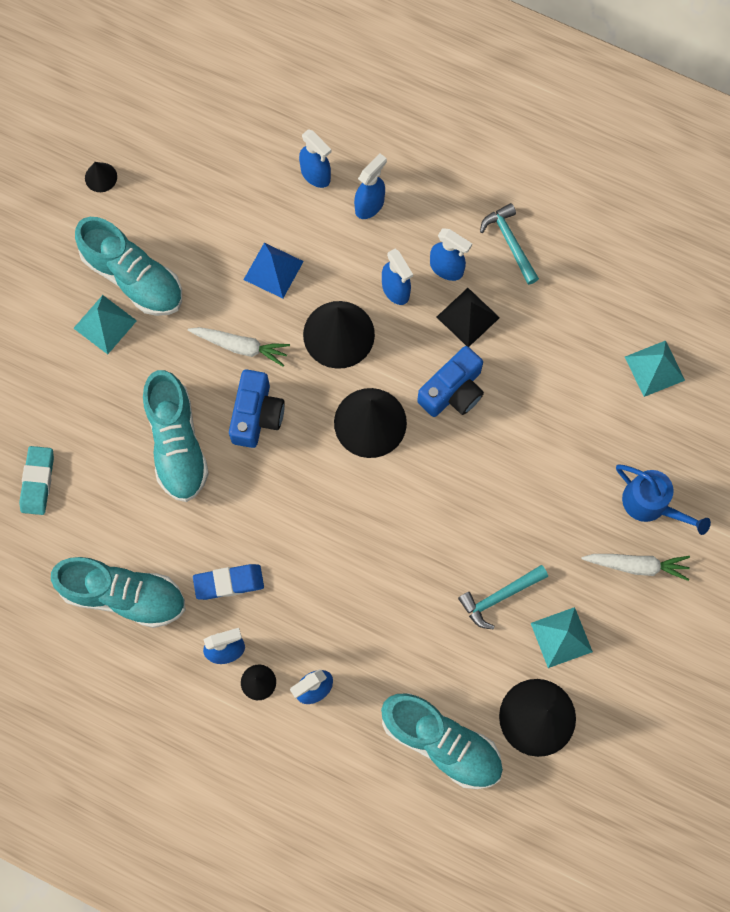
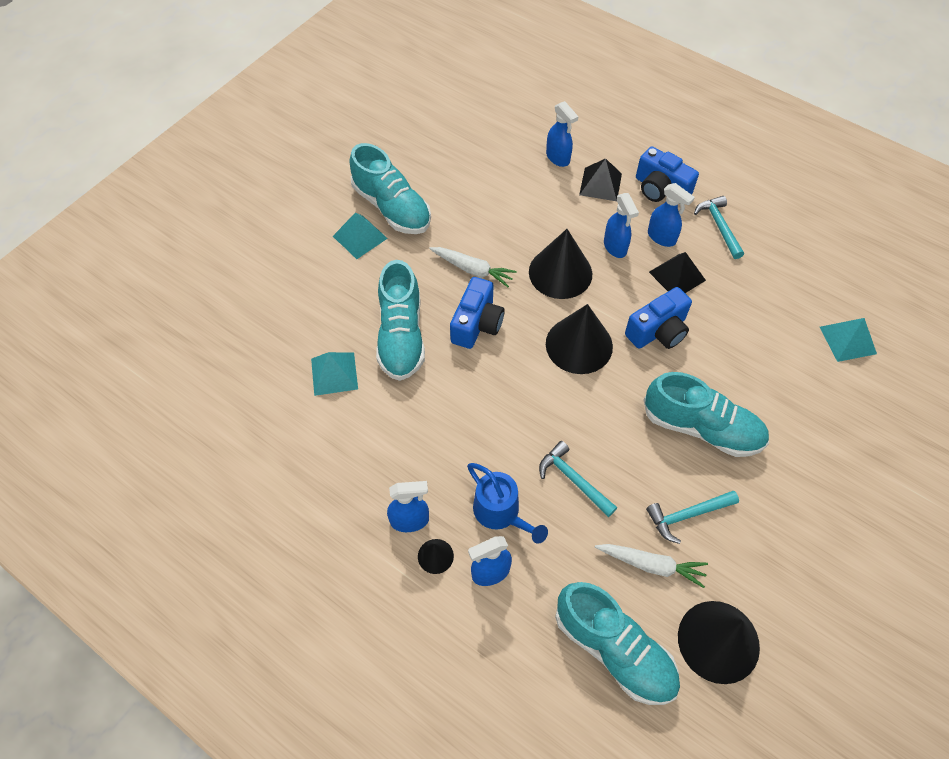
camera: 10 degrees right, 15 degrees down
(38, 481) = (270, 347): turquoise eraser -> none
(101, 177) = (381, 137): black cone -> none
(124, 595) = (323, 454): turquoise shoe -> turquoise shoe (701, 428)
(229, 582) = (424, 459): blue eraser -> none
(273, 270) = (511, 218): blue pyramid -> none
(370, 205) = (600, 184): blue spray bottle -> black pyramid
(383, 579) = (574, 480): none -> turquoise hammer
(440, 201) = (660, 189): none -> blue camera
(561, 637) = (748, 564): turquoise pyramid -> turquoise pyramid (334, 373)
(637, 565) = (828, 508): white carrot -> white carrot (651, 565)
(651, 504) = (843, 455): blue watering can -> blue watering can (501, 513)

